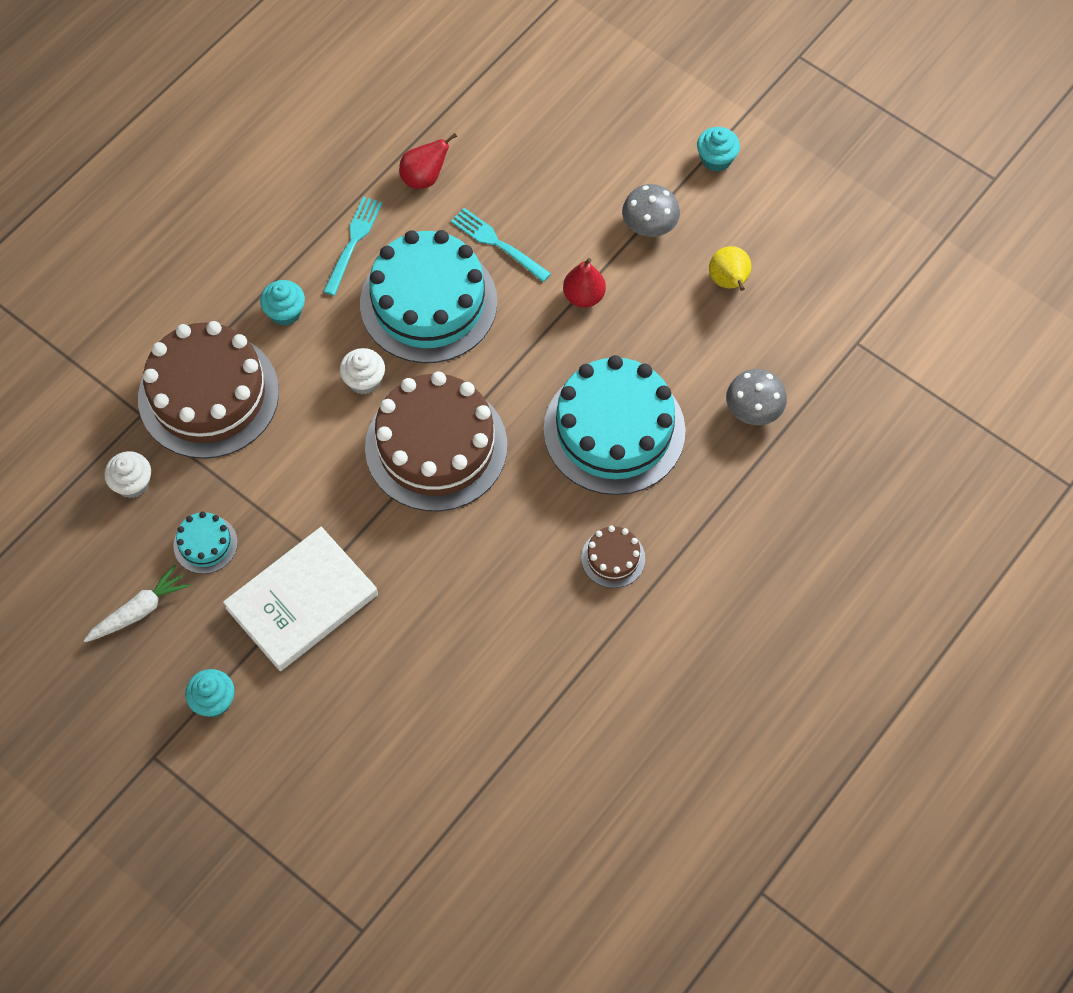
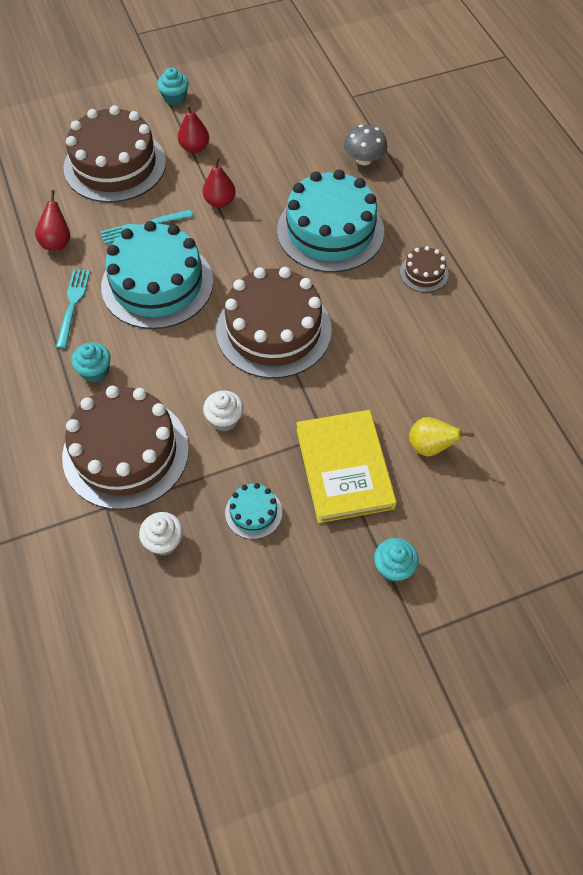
camera: 60 degrees left, 5 degrees down
(139, 610) = (281, 587): white carrot -> none
(302, 601) = (344, 468): white book -> yellow book
(353, 242) = (72, 305): turquoise fork -> turquoise fork turned 45 degrees clockwise
(364, 380) = (189, 348): white cupcake -> white cupcake (224, 419)
(569, 163) = (115, 165): none -> brown cake
(649, 225) = (194, 148): grey mushroom -> red pear
(729, 282) = (266, 131): yellow pear -> yellow pear (430, 447)

